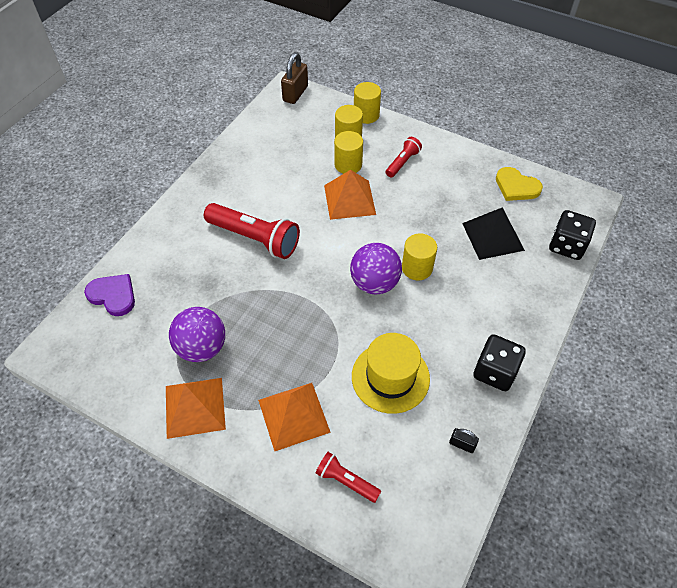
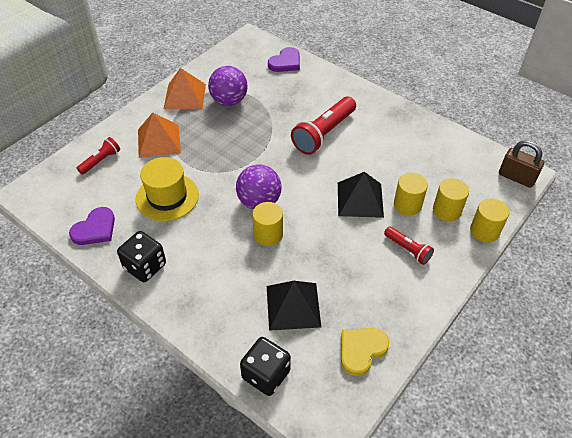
camera: 100 degrees right, 5 degrees down
(349, 199) = (360, 199): orange pyramid -> black pyramid
(462, 444) = (95, 229): black padlock -> purple heart

